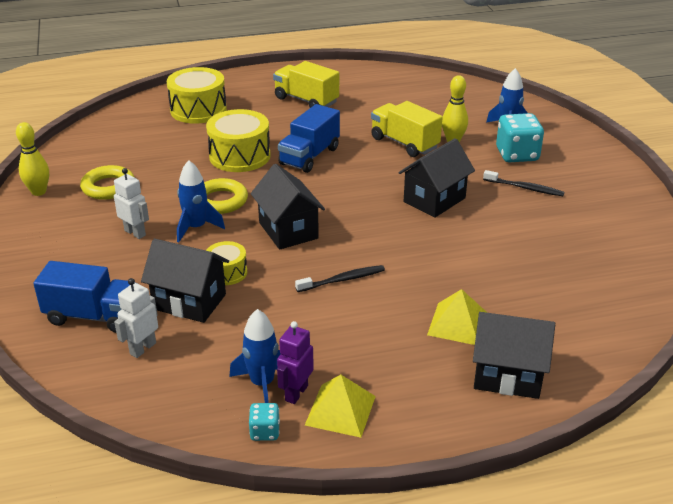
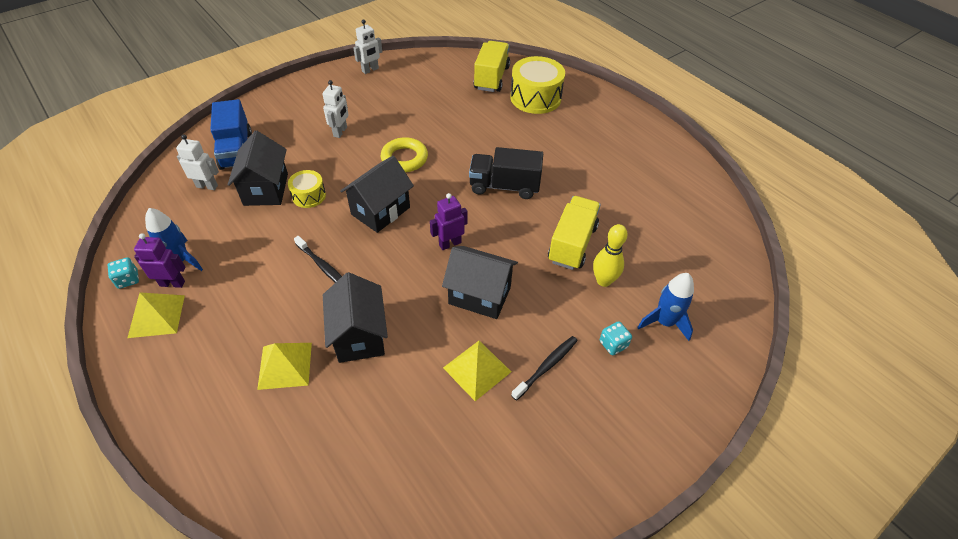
camera: 65 degrees right, 15 degrees up
(39, 192) = (370, 70): yellow bowling pin -> white robot
(108, 187) = (393, 97): yellow ring -> none
(196, 228) = (361, 159): blue rocket -> none
(239, 156) = (478, 145): yellow drum -> none
(306, 100) = (602, 153): yellow truck -> yellow truck (491, 78)
(309, 156) = (504, 186): blue truck -> black truck
(362, 201) = (450, 243): none -> purple robot
(507, 375) = (219, 423): black house -> black house (359, 336)
(512, 219) = (477, 369): none -> yellow pyramid
(517, 155) = (613, 344): turquoise dice -> turquoise dice, size x0.51
(524, 188) = (546, 367): black toothbrush -> black toothbrush turned 135 degrees counterclockwise

